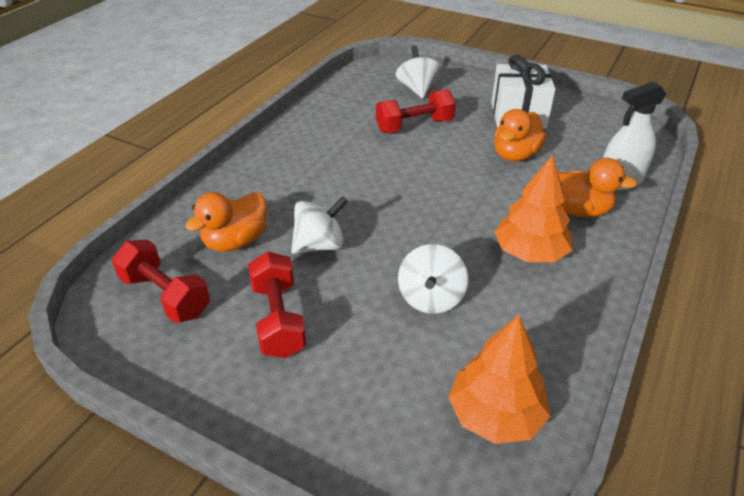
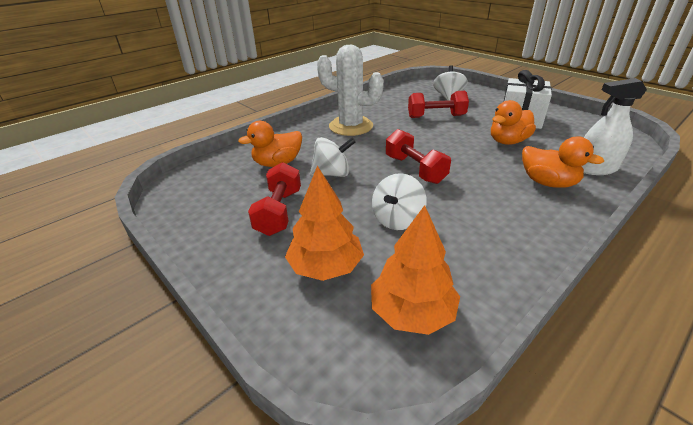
camera: 20 degrees right, 5 degrees down
(165, 296) = (215, 186): red dumbbell -> red dumbbell (415, 169)
(308, 160) = (351, 126): none -> white cactus
(530, 253) = (494, 204): orange tree -> orange tree (326, 267)

